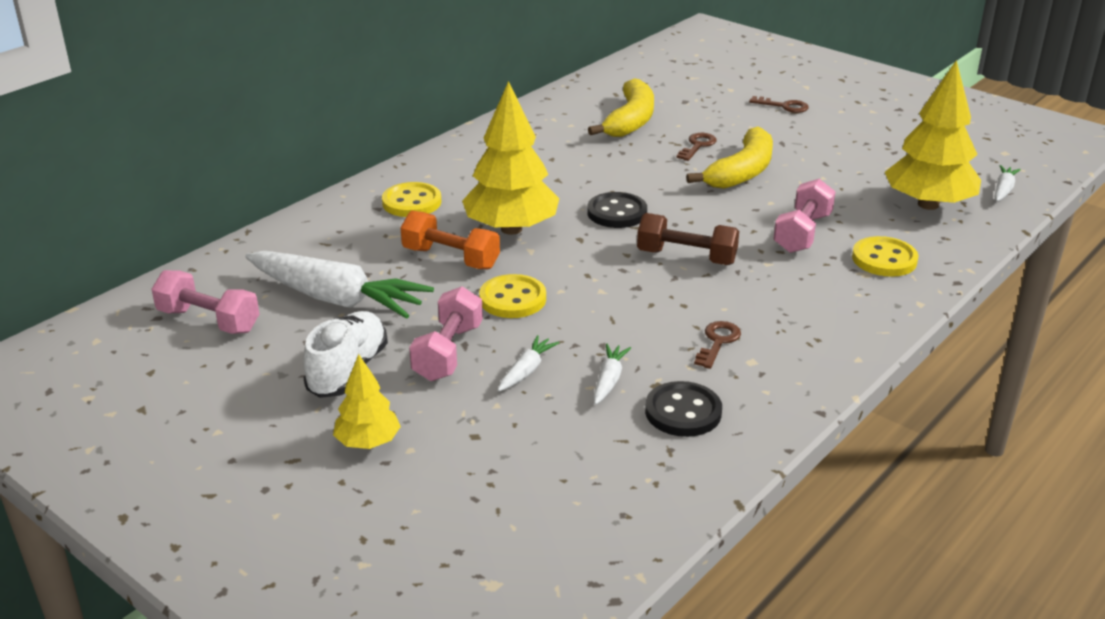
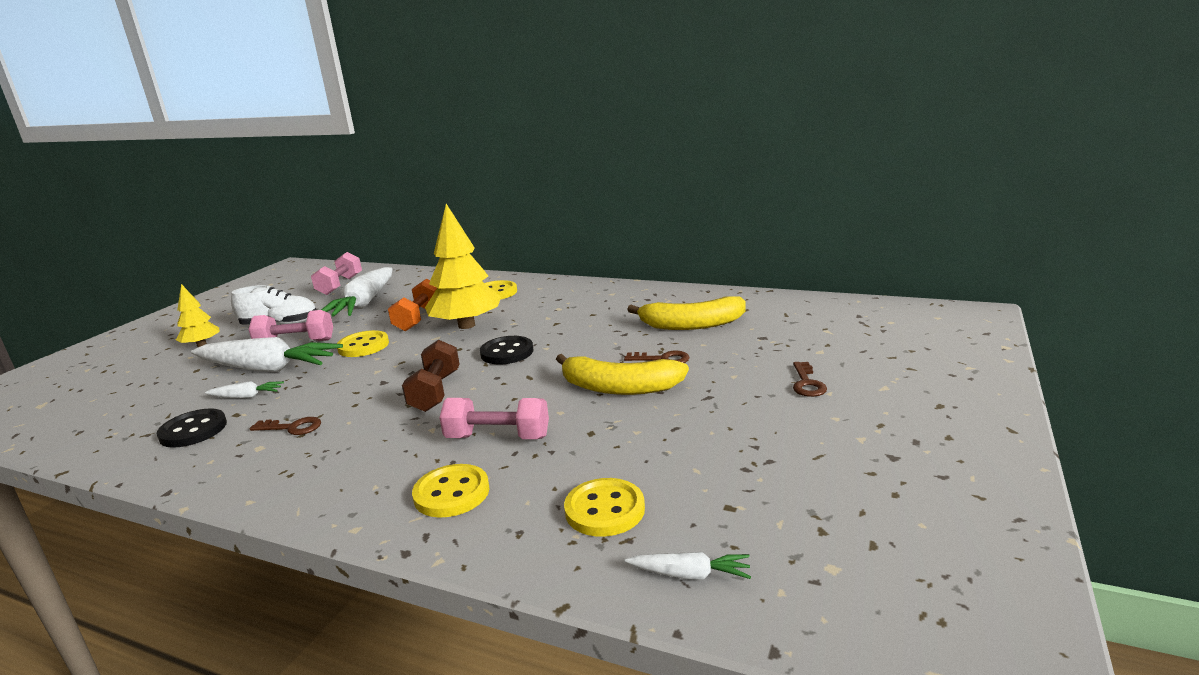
camera: 75 degrees right, 10 degrees down
(526, 371) = (267, 368): white carrot -> white carrot, size x2.29
(928, 204) = (604, 510): yellow tree -> yellow button

